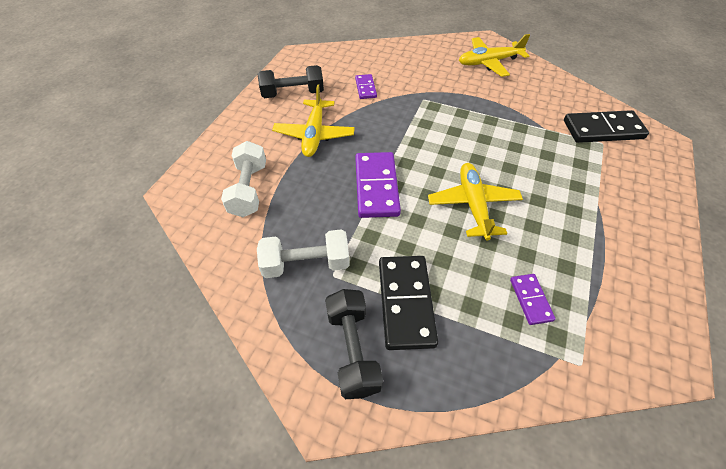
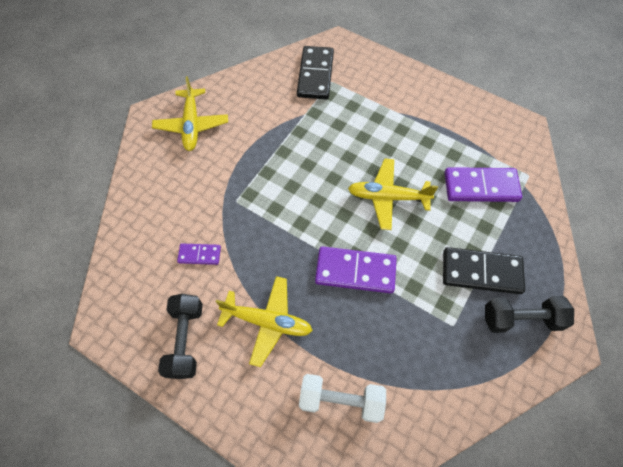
camera: 80 degrees left, 10 degrees up
(306, 264) = (440, 347): white dumbbell -> none
(530, 300) = (481, 187): purple domino -> purple domino, size x1.88

